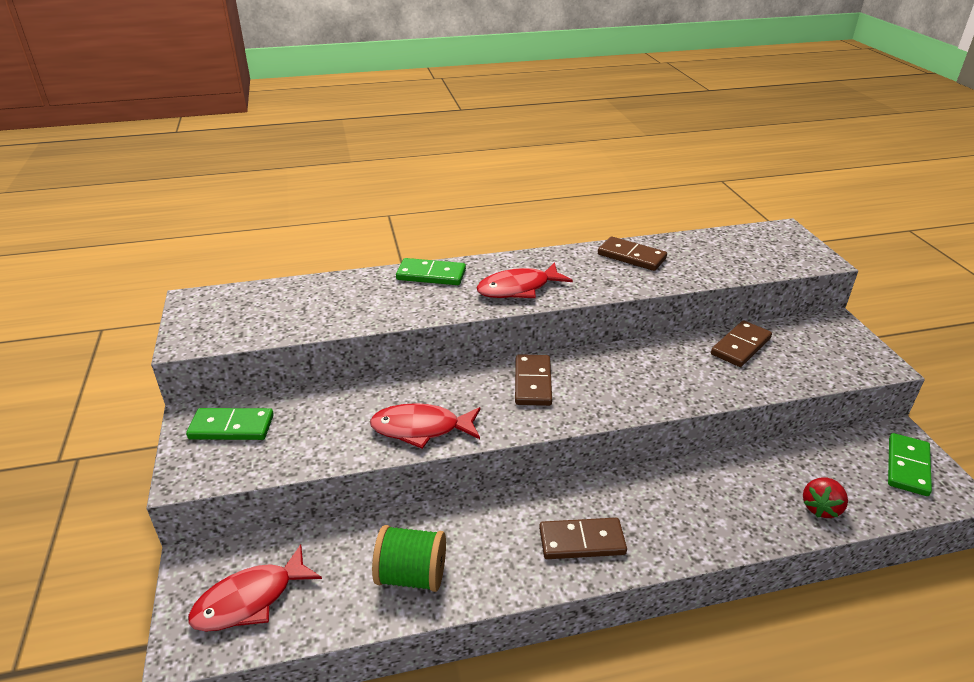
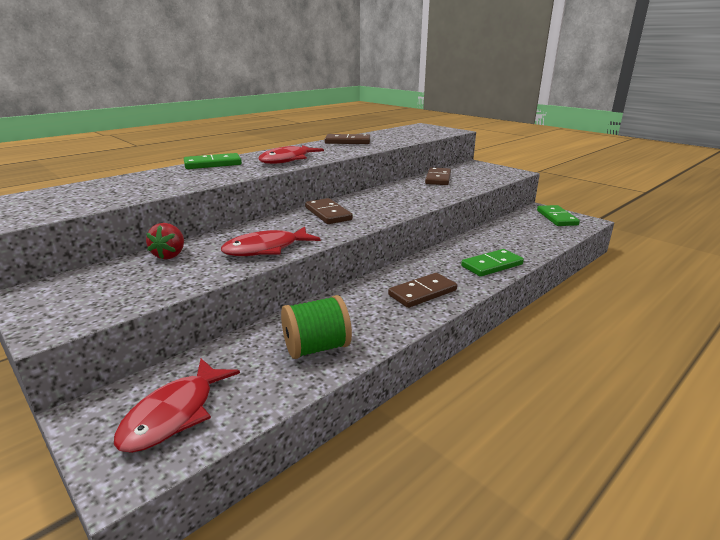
camera: 30 degrees left, 10 degrees down
(231, 427) = (79, 288): green domino -> green domino (492, 265)
(821, 508) = (536, 242): red strawberry -> red strawberry (170, 255)

